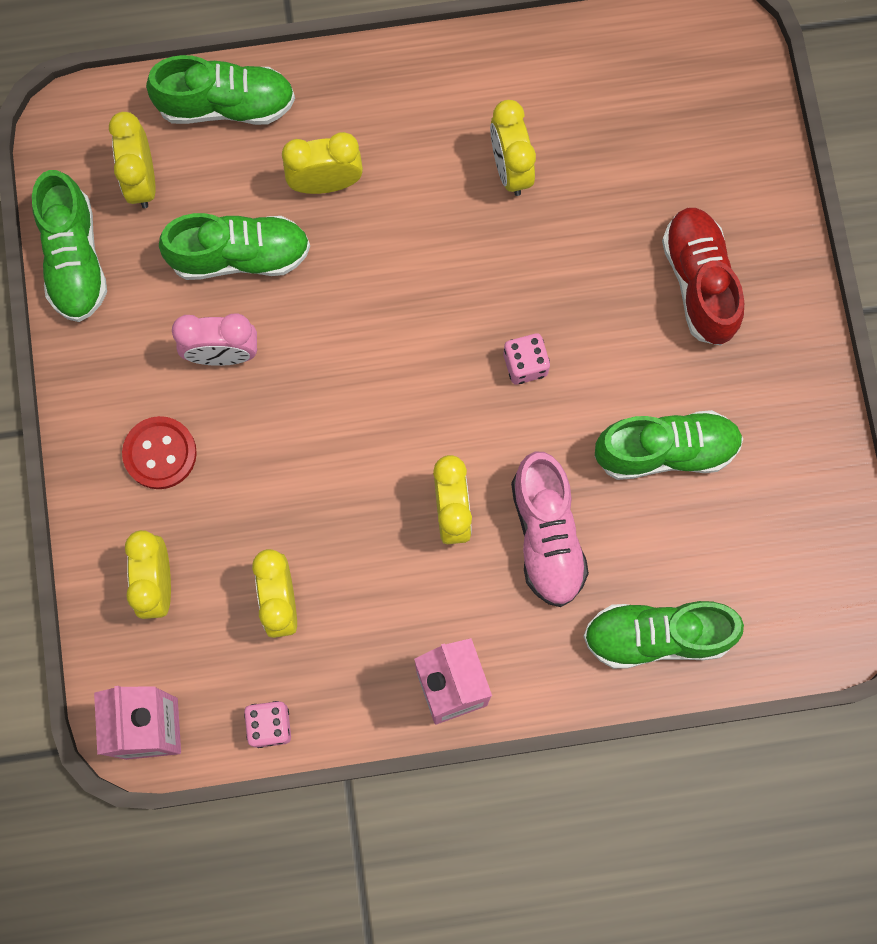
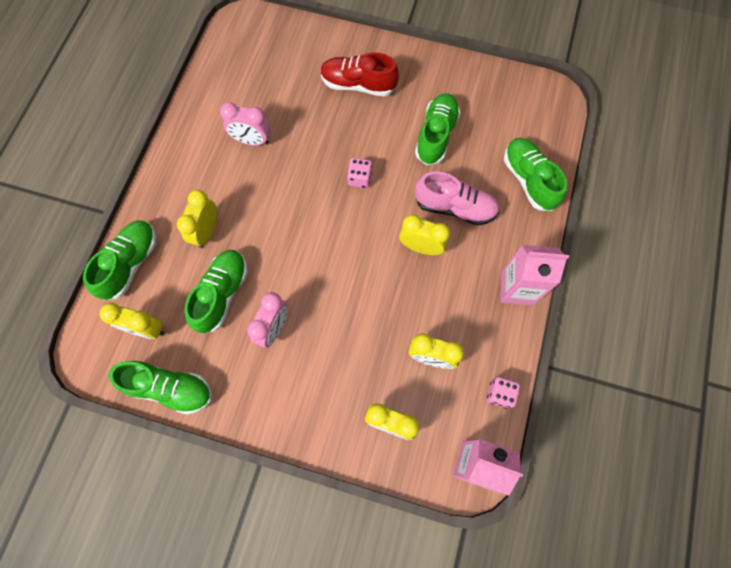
camera: 65 degrees left, 5 degrees down
(160, 453) = (314, 388): red button -> none
(510, 169) = (252, 141): yellow clock -> pink clock
(657, 636) = (528, 180): green shoe -> green shoe turned 135 degrees clockwise

